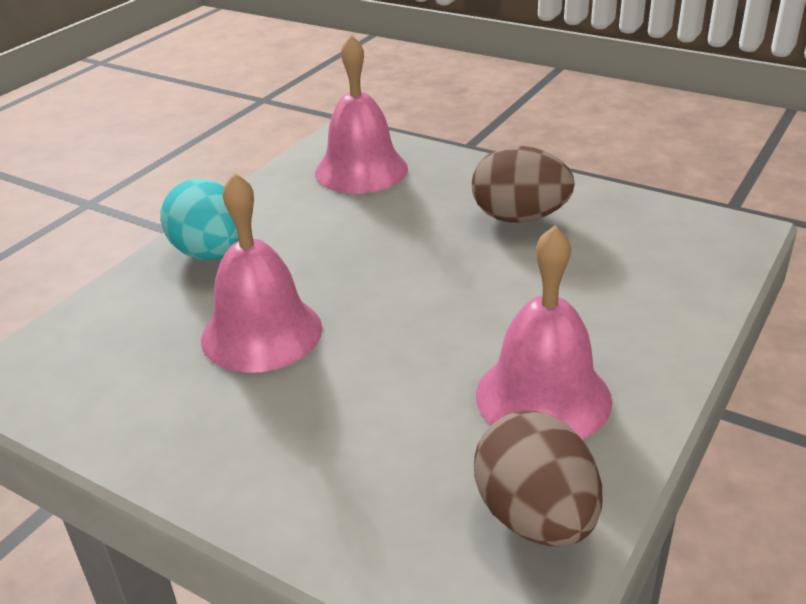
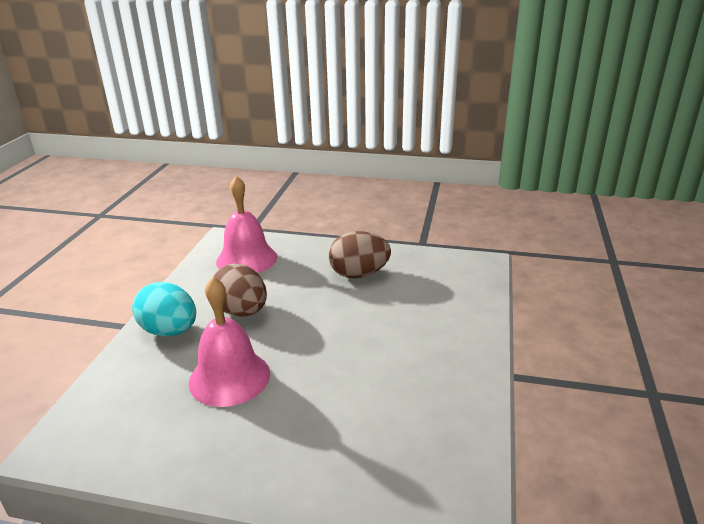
camera: 20 degrees left, 5 degrees down
(535, 517) = (450, 455): brown egg -> brown egg (242, 311)
(543, 397) = (422, 381): pink bell -> none

